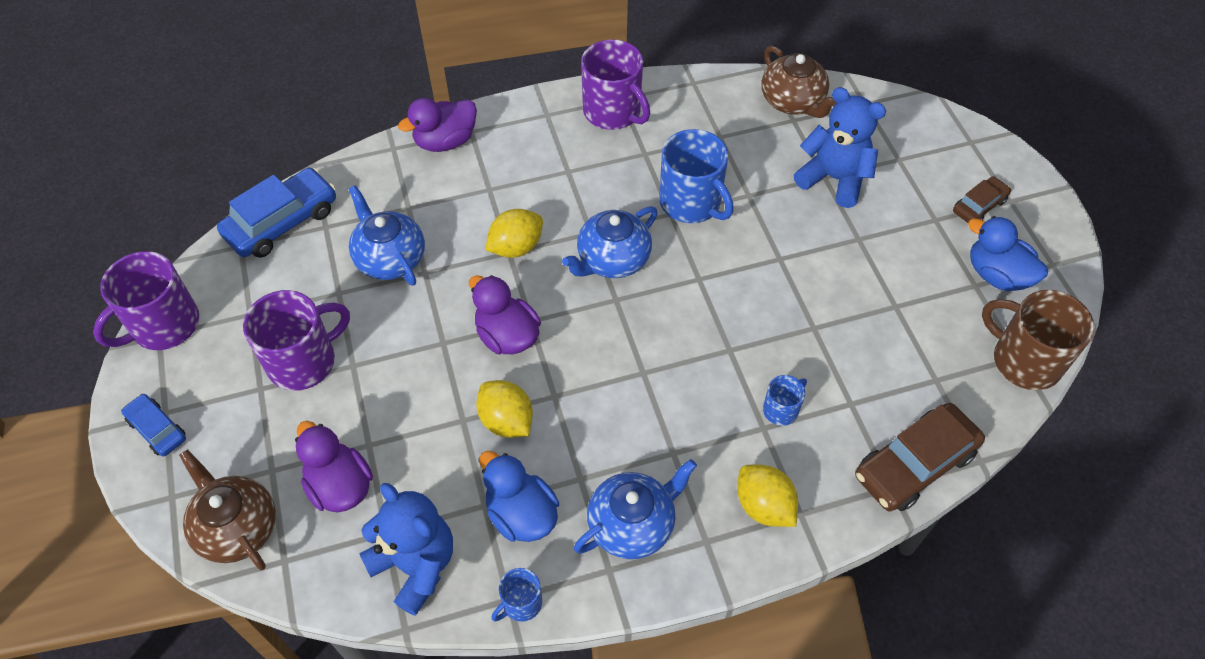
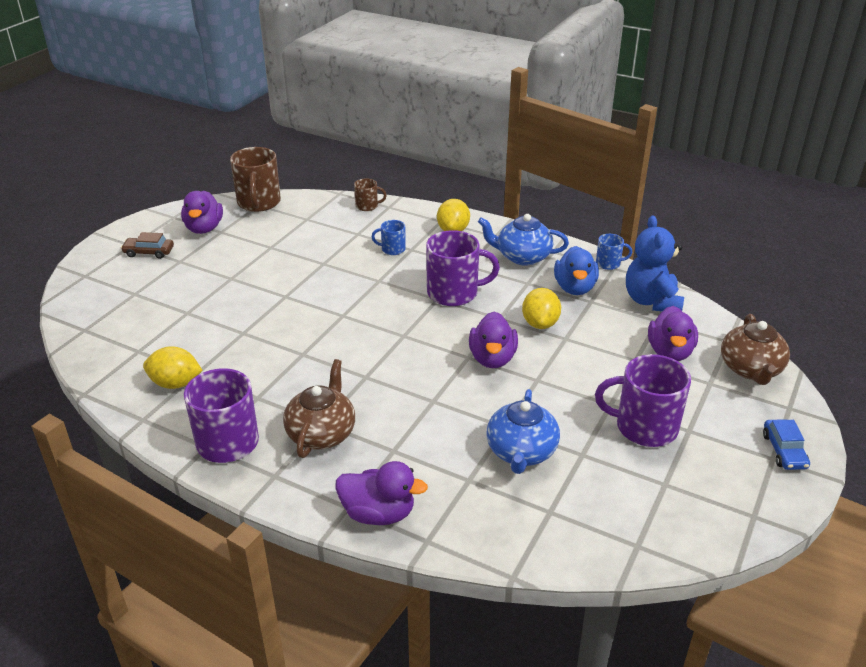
camera: 135 degrees left, 20 degrees down
(164, 325) = (745, 521): purple mug -> purple mug (454, 293)
(282, 222) = (584, 541): blue car -> none
(516, 247) = (425, 400): yellow lemon -> yellow lemon (175, 383)
(612, 259) = (375, 354): blue teapot -> none
(691, 203) = (281, 351): blue mug -> none
(792, 102) = (116, 360): brown teapot -> brown teapot (322, 433)
(834, 179) = (185, 308): blue teddy bear -> none
(914, 464) = (367, 206): brown car -> brown mug
(997, 275) = (204, 228): blue duck -> purple duck

